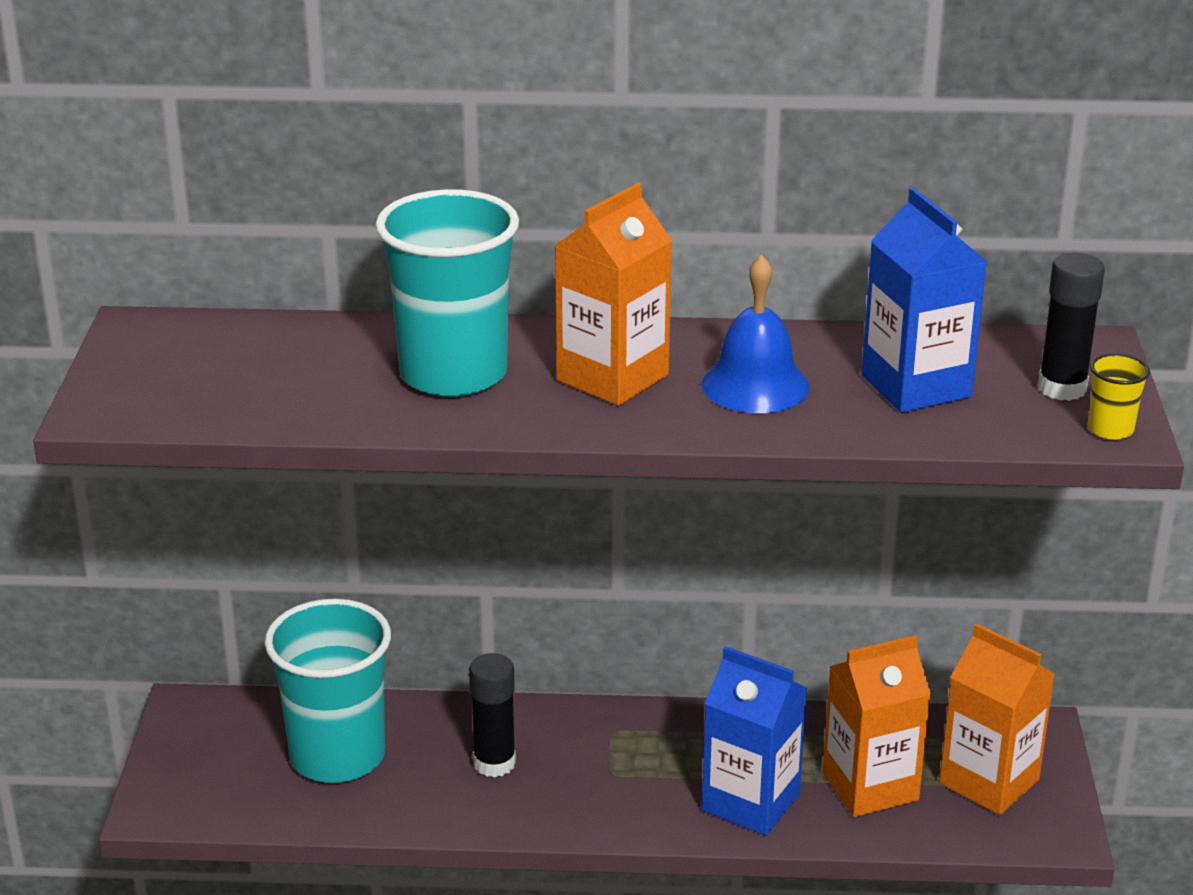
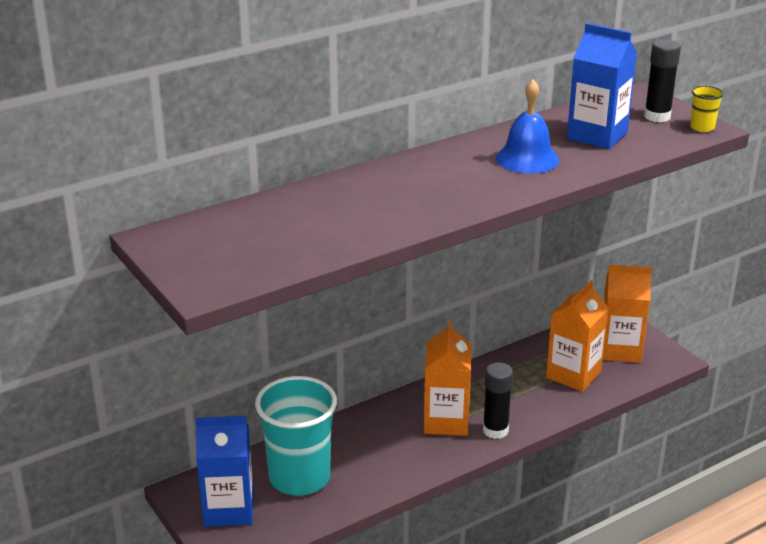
camera: 35 degrees left, 0 degrees up
(453, 374) = (373, 202): turquoise cup -> none
(494, 763) = (387, 443): black glue stick -> black glue stick (495, 430)
(612, 377) = (455, 177): orange carton -> orange carton (446, 421)
(750, 802) = (530, 406): blue carton -> blue carton (229, 509)

